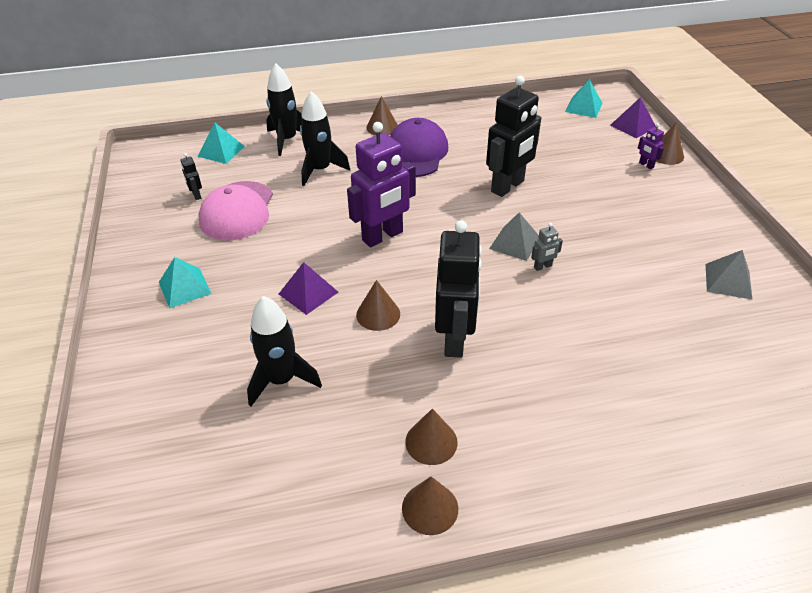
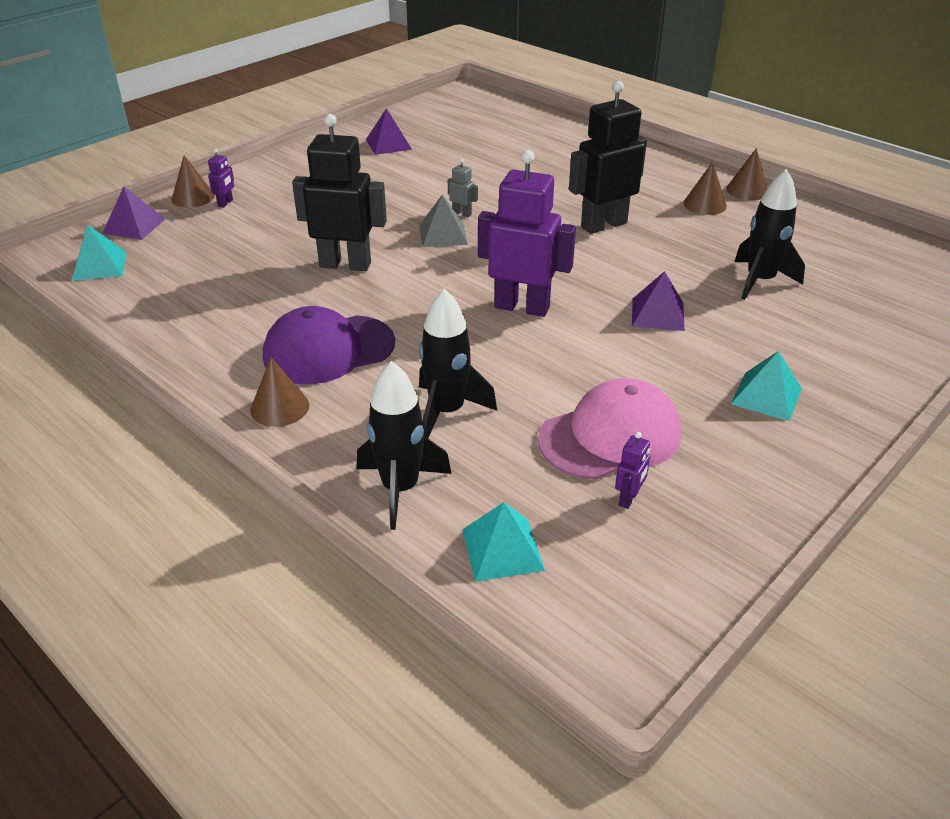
camera: 125 degrees left, 5 degrees down
(196, 195) = (628, 499): black robot -> purple robot
(378, 314) = (628, 267): brown cone -> none
(728, 281) = (388, 144): grey pyramid -> purple pyramid

